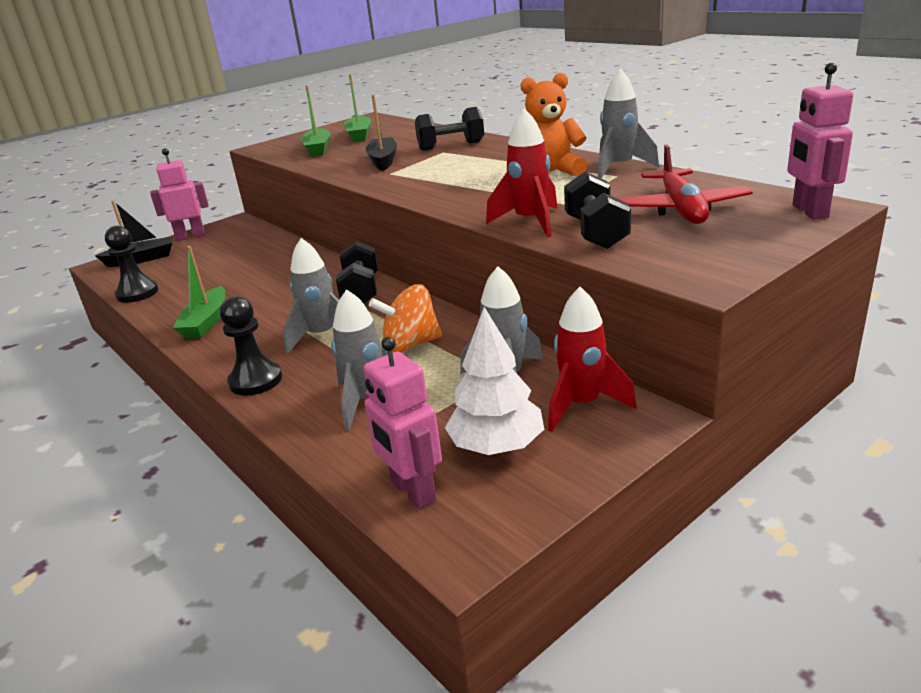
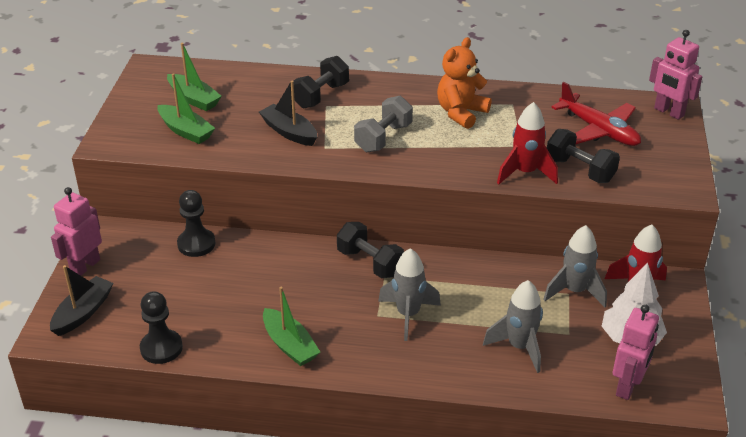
camera: 45 degrees left, 10 degrees up
(256, 380) = (421, 371): black pawn -> black pawn (196, 244)
(410, 345) = (481, 294): orange spinning top -> none
(412, 491) = (628, 386): pink robot -> pink robot turned 75 degrees counterclockwise
(447, 176) = (383, 138): none -> grey dumbbell
(619, 168) = (503, 95): grey rocket -> none

